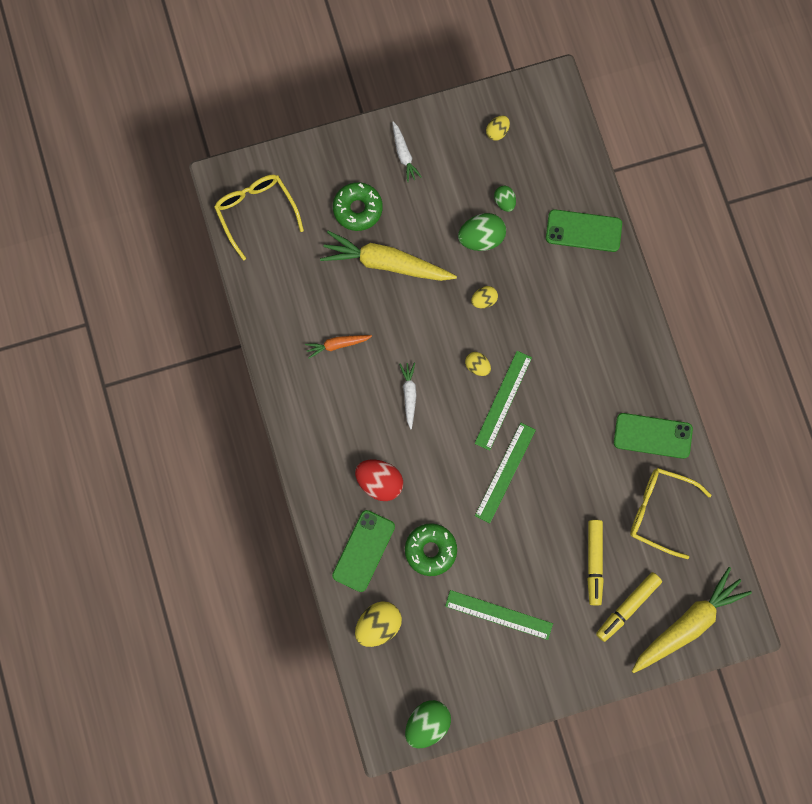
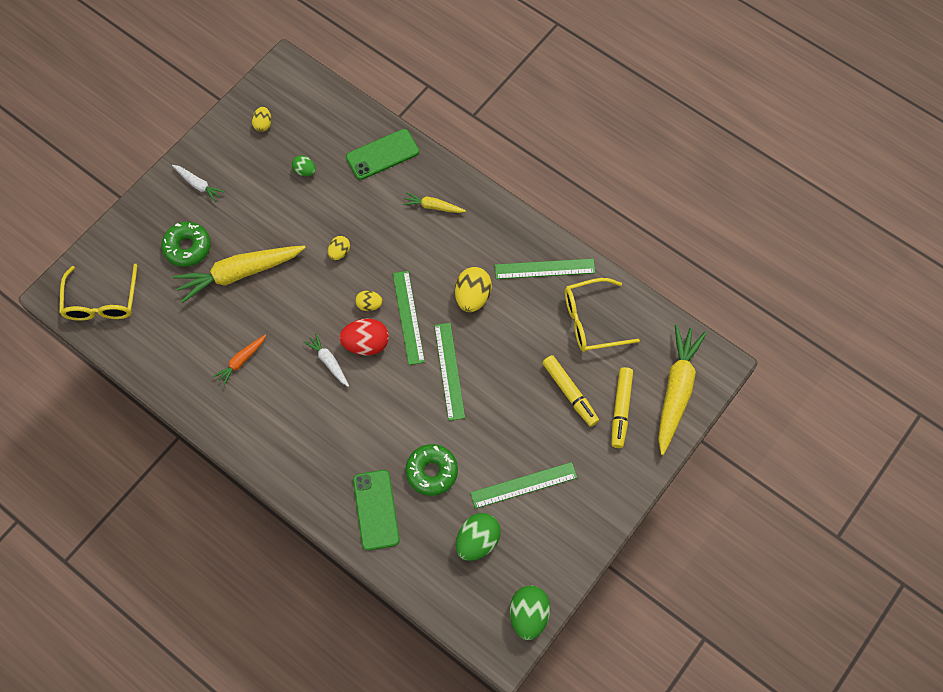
camera: 35 degrees left, 10 degrees down
(256, 212) = (101, 302): yellow glasses -> yellow glasses turned 120 degrees counterclockwise
(378, 625) = (430, 562): yellow egg -> yellow egg (472, 297)
(379, 482) = (351, 446): red egg -> red egg (366, 344)
(481, 238) = (305, 208): green egg -> green egg (477, 541)
(595, 311) = (433, 206): none -> yellow carrot
(652, 435) = (544, 268): green phone -> green ruler

